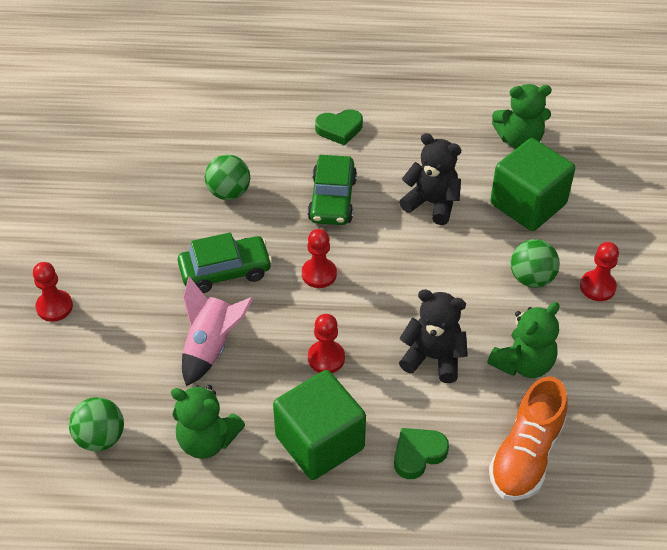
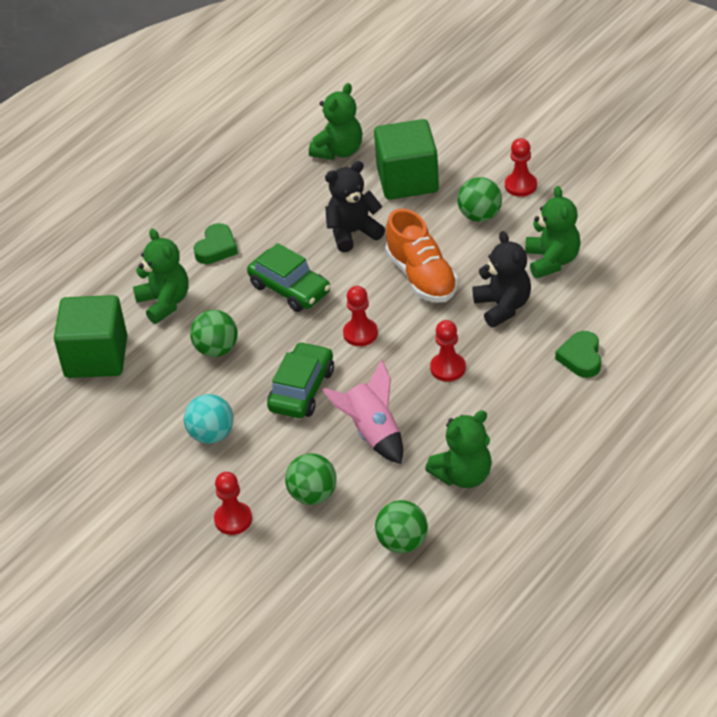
camera: 50 degrees left, 5 degrees down
(114, 344) = (313, 495): none -> green ball
(135, 242) = (211, 435): none -> turquoise ball
(255, 133) = (164, 302): none -> green teddy bear
(320, 442) = (523, 408): green cube -> green cube (96, 357)
(433, 357) = (503, 307): black teddy bear -> black teddy bear turned 105 degrees clockwise
(526, 455) = (631, 300): orange shoe -> orange shoe (421, 277)

